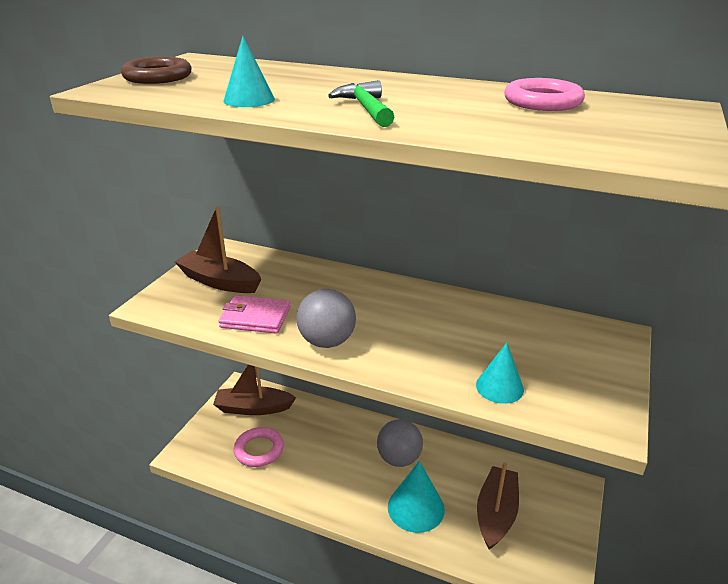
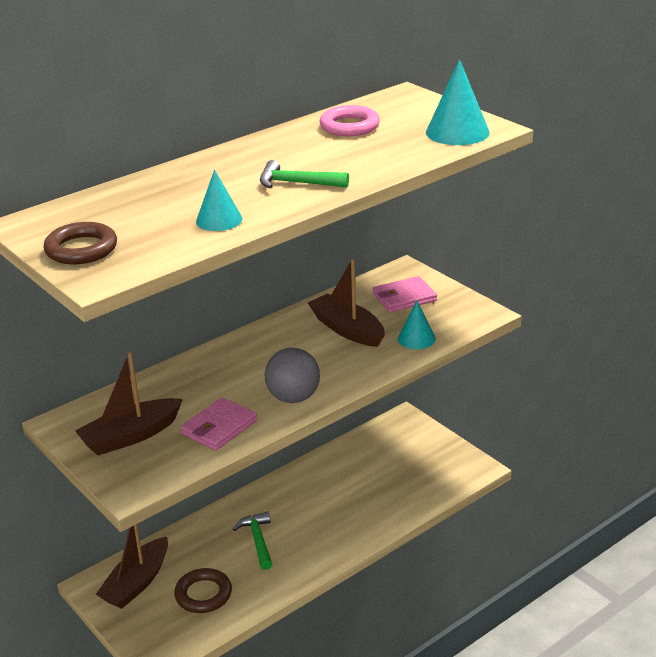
camera: 60 degrees left, 0 degrees up
(259, 450) = (203, 594): pink ring -> brown ring
(338, 455) = (258, 540): none -> green hammer
(399, 458) = (295, 502): grey ball -> none
(416, 508) = (356, 513): turquoise cone -> turquoise cone (457, 132)
(496, 513) = (395, 471): brown boat -> brown boat (347, 329)
(567, 352) = (404, 297): none -> pink wallet

